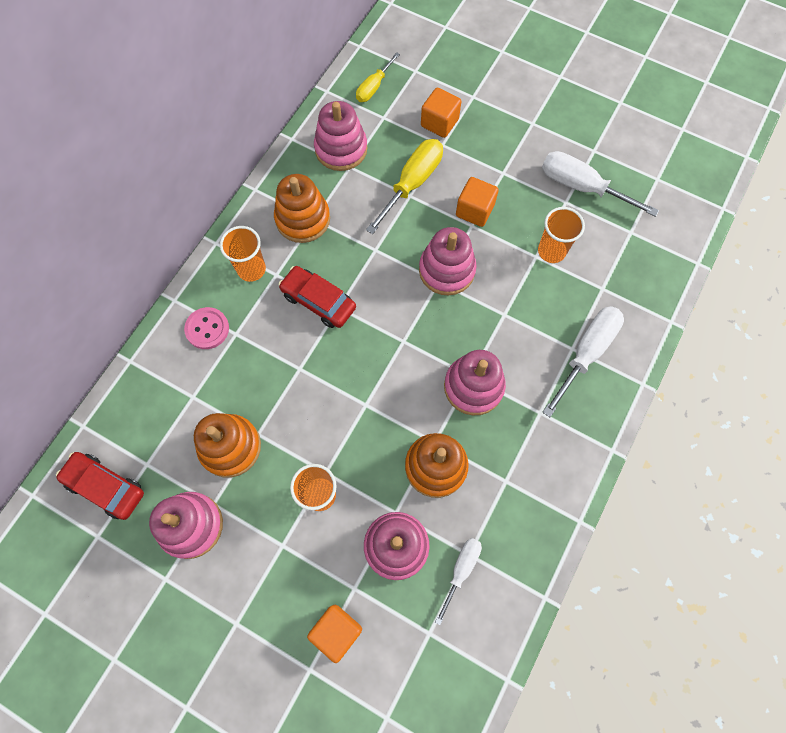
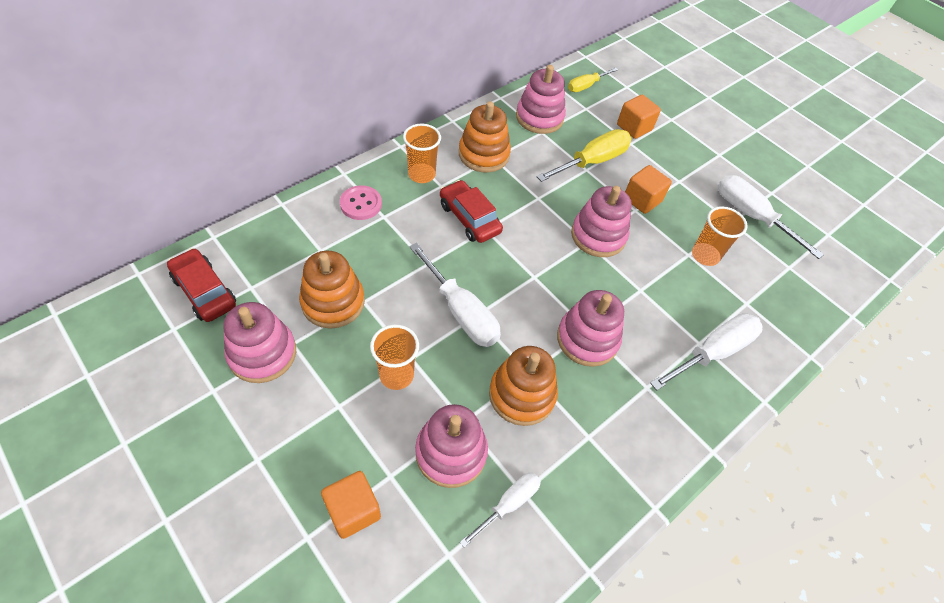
camera: 15 degrees right, 15 degrees down
(351, 407) = (461, 312): none -> white screwdriver

